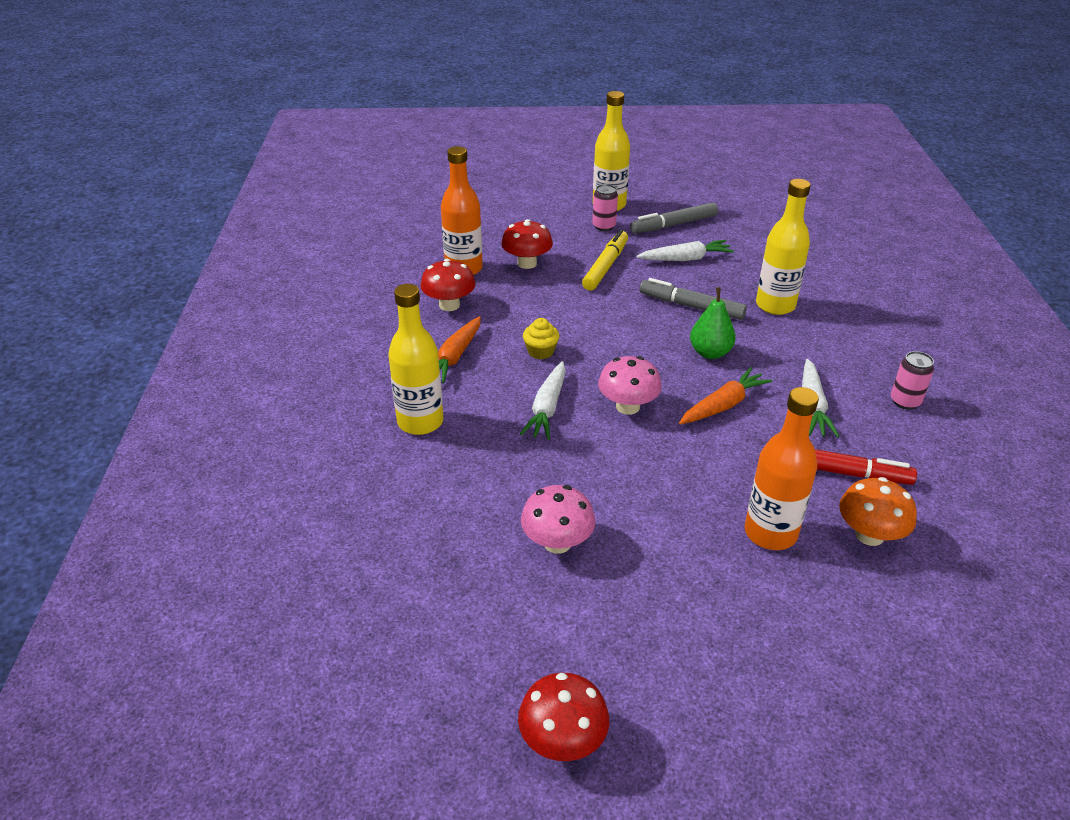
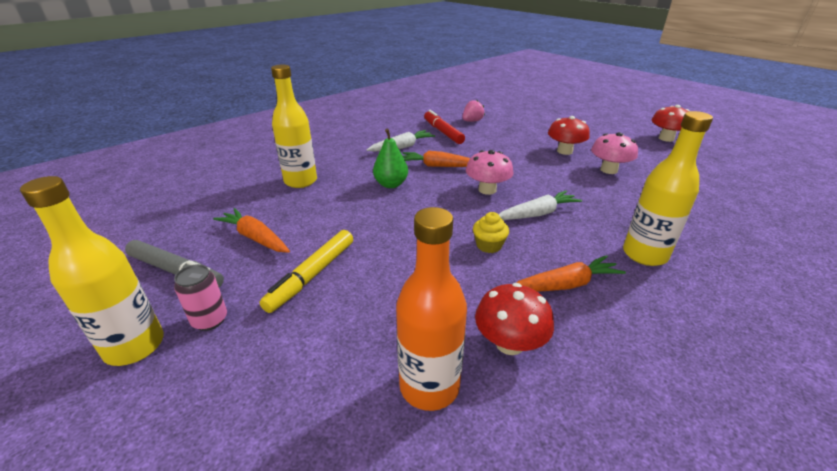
camera: 130 degrees left, 5 degrees down
(527, 263) = (359, 335): red mushroom -> red mushroom (564, 151)
(605, 266) = (312, 275): yellow marker -> yellow marker turned 45 degrees counterclockwise
(685, 259) = (255, 238): white carrot -> orange carrot
(691, 306) = (338, 209): grey marker -> none
(770, 533) = (506, 135): orange bottle -> none
(869, 535) = (472, 121): orange mushroom -> pink strawberry
(905, 401) = (365, 131): pink can -> none

